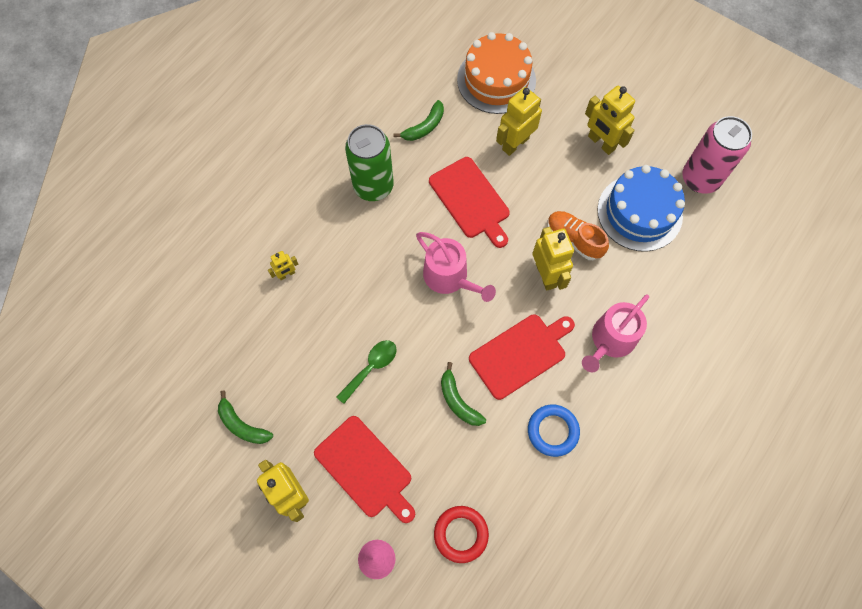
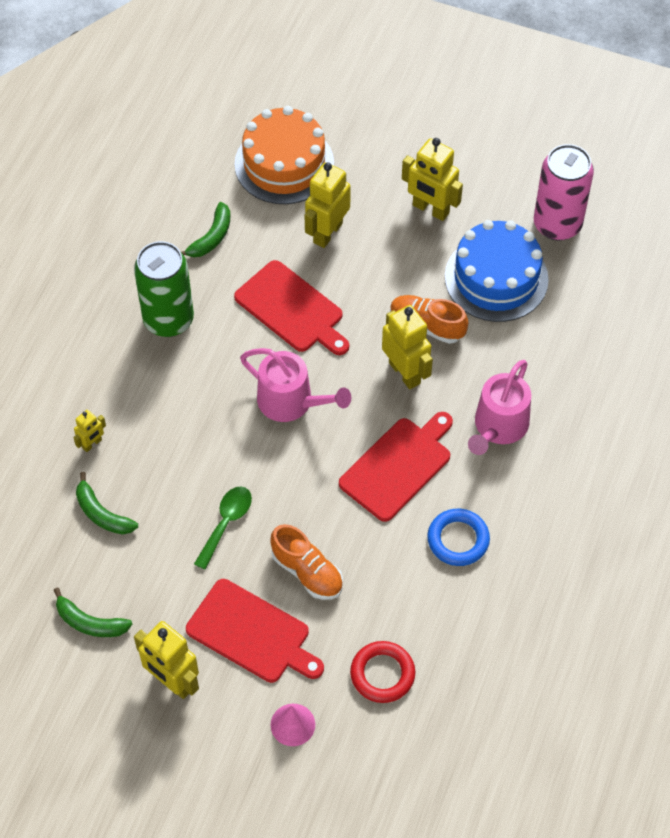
camera: 15 degrees left, 10 degrees down
(424, 427) = (307, 572): none -> orange shoe
(458, 401) = (339, 534): green banana -> green banana (102, 514)

